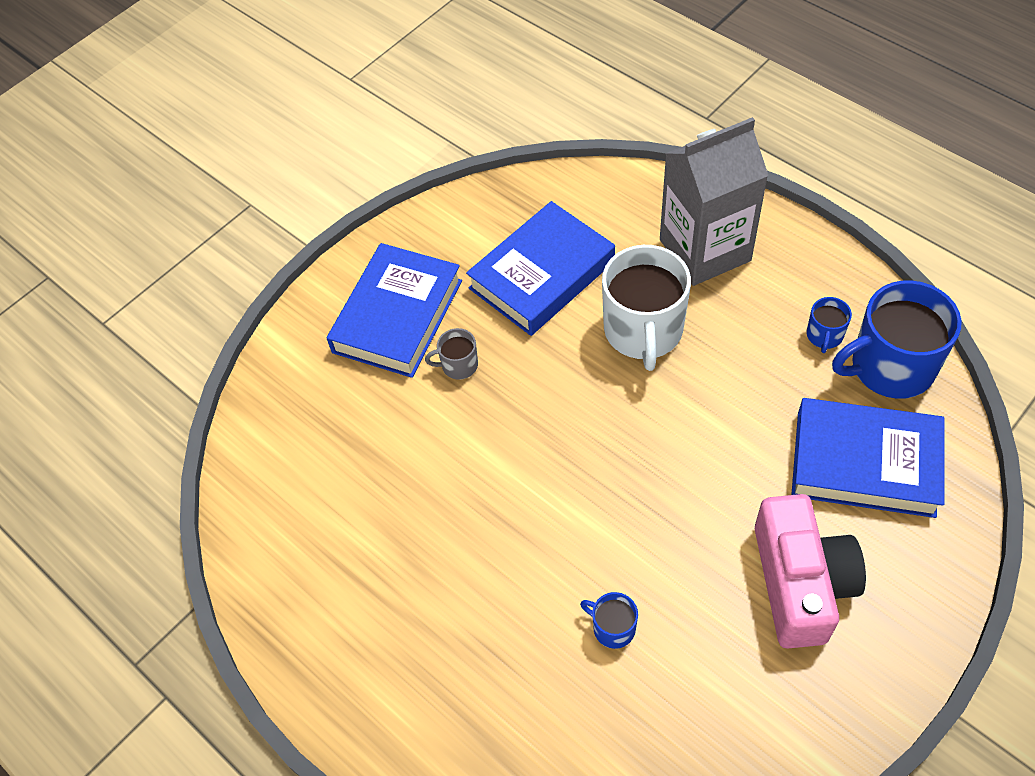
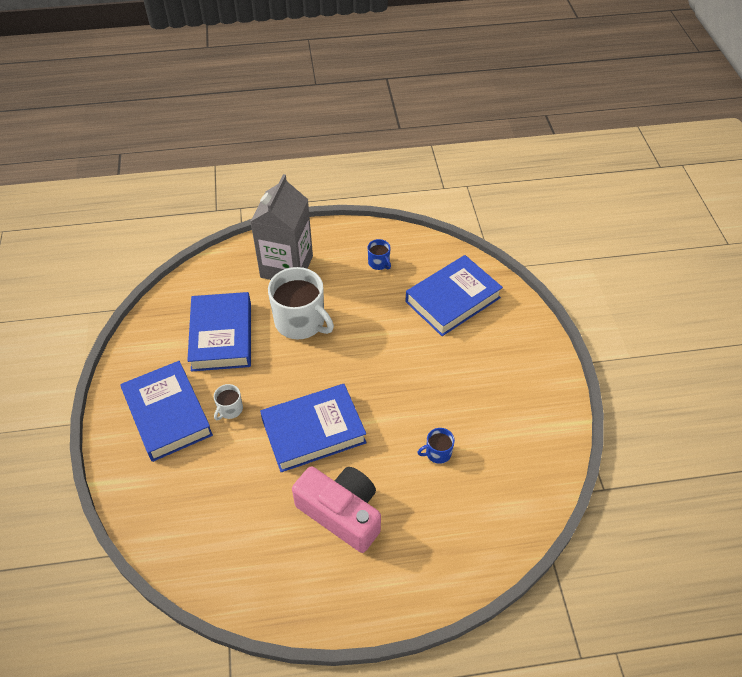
camera: 55 degrees left, 5 degrees down
(458, 365) = (230, 409): grey mug -> white mug
(511, 469) = (313, 431): none -> blue book
(800, 583) = (484, 365): pink camera -> pink camera (341, 513)
(890, 367) = (418, 255): blue mug -> none

